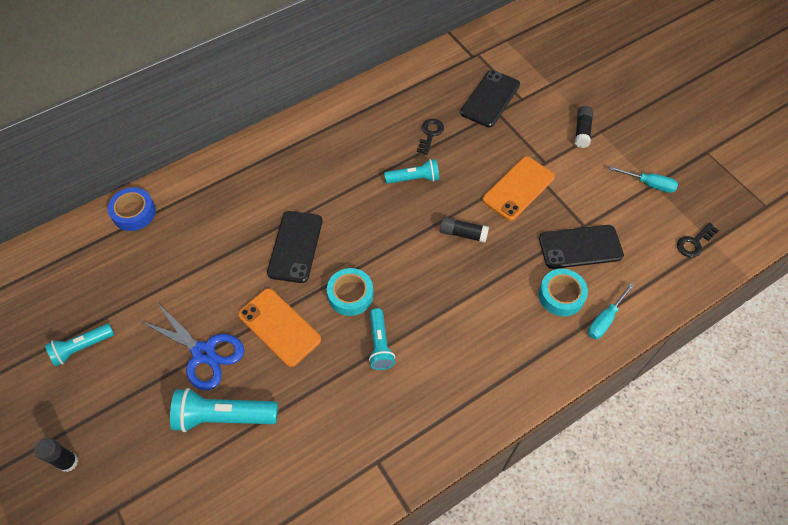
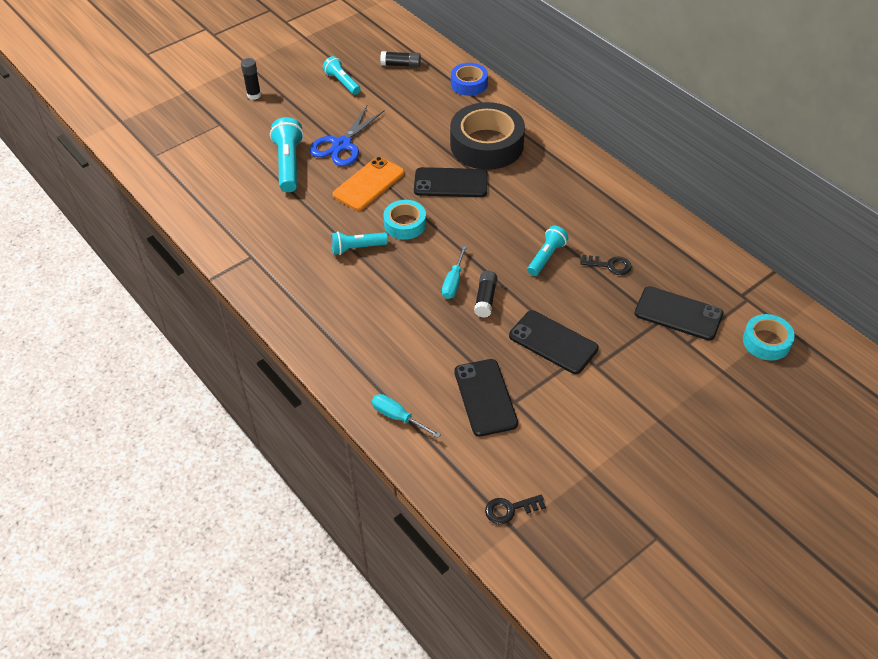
camera: 85 degrees right, 10 degrees down
(243, 208) = (486, 145): none -> black tape
(414, 179) = (546, 257): turquoise flashlight -> turquoise flashlight turned 135 degrees counterclockwise
(518, 188) = (553, 342): orange phone -> black phone
(561, 295) = (422, 380): turquoise tape -> turquoise tape (766, 341)
(582, 131) = (653, 401): black glue stick -> black glue stick (401, 65)
(649, 184) = (588, 467): turquoise screwdriver -> turquoise screwdriver (453, 282)
(694, 242) = (510, 509): black key -> black key turned 60 degrees counterclockwise

